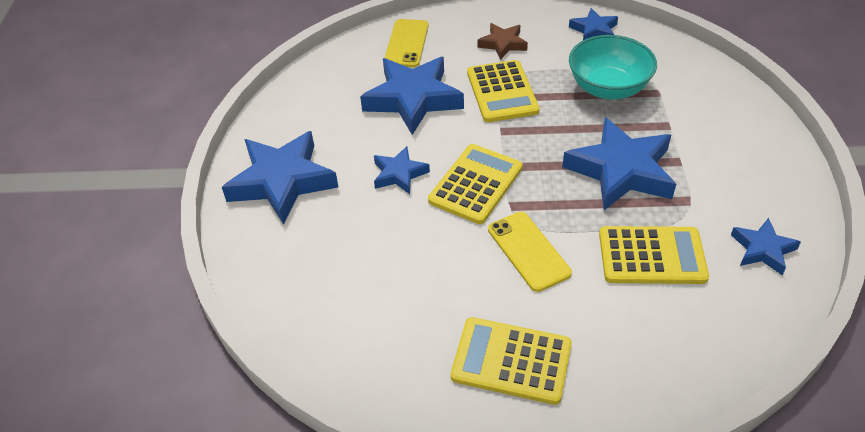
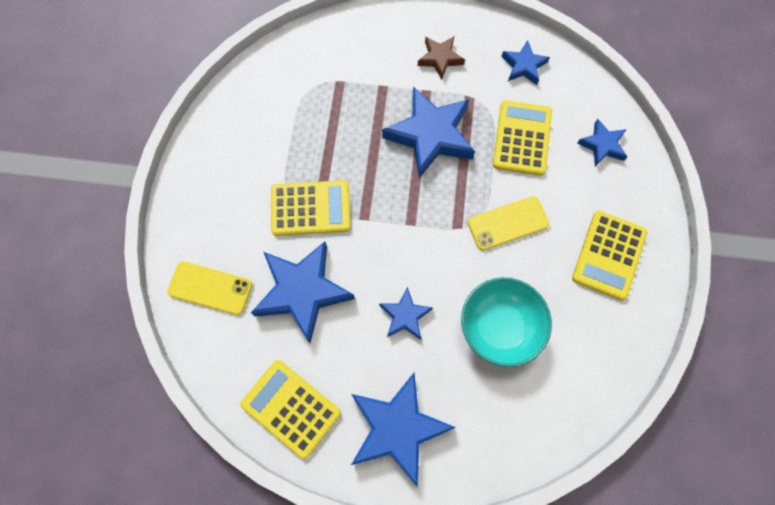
camera: 85 degrees left, 25 degrees up
(476, 184) = (428, 251): yellow calculator -> yellow calculator (291, 408)
(503, 44) = (237, 194): brown star -> brown star (440, 58)
(594, 30) = (238, 109): blue star -> blue star (602, 145)
(608, 88) = (325, 119): turquoise bowl -> turquoise bowl (499, 327)

